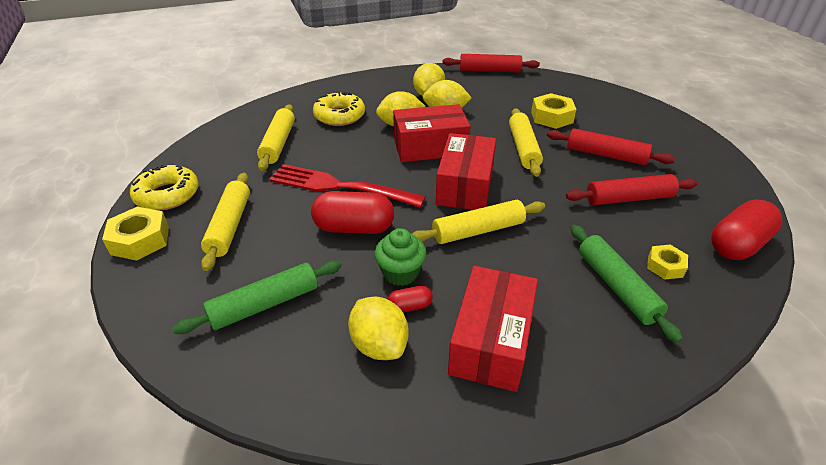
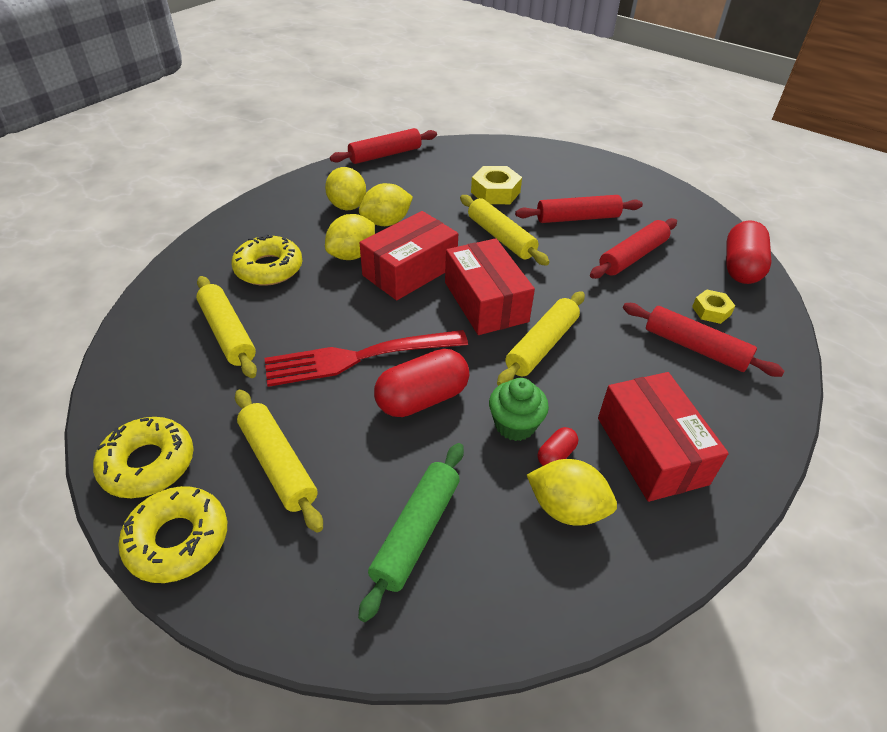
camera: 35 degrees left, 5 degrees up
(140, 240) = (178, 540): yellow nut -> yellow donut
(617, 287) = (695, 347): green rolling pin -> red rolling pin

